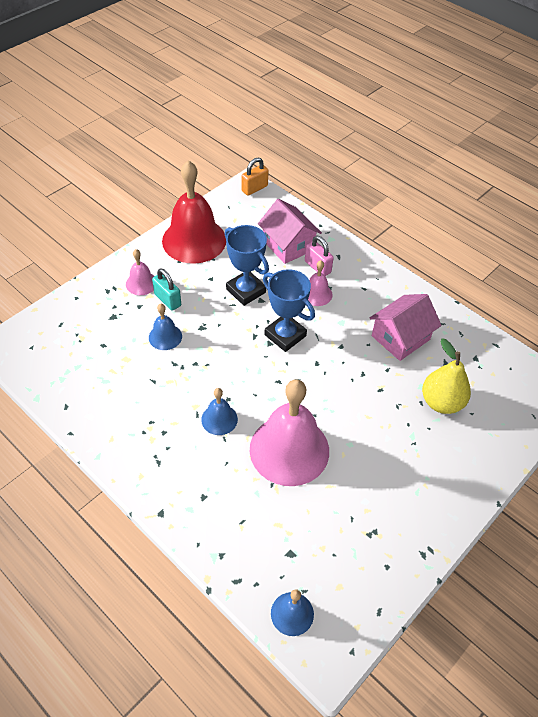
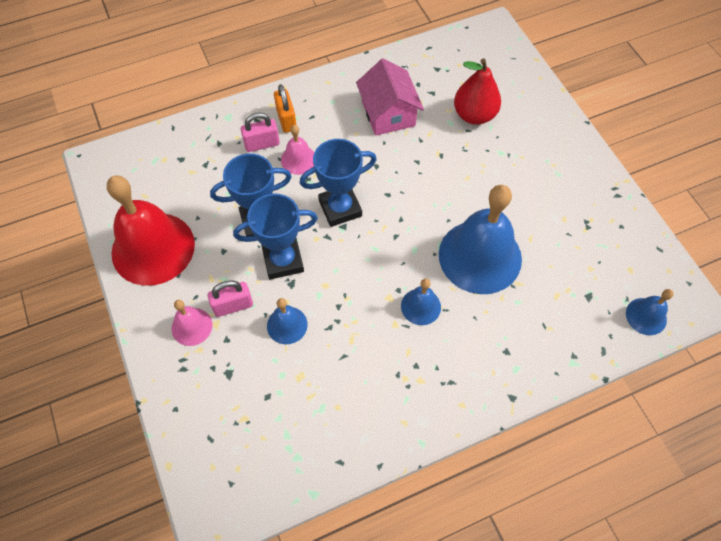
camera: 65 degrees left, 10 degrees up
(167, 300) = (233, 306): turquoise padlock -> pink padlock
(219, 316) = (283, 260): none -> blue trophy
(254, 188) = (105, 157): orange padlock -> orange padlock (286, 119)
(288, 245) = (215, 158): pink house -> none
(289, 449) = (480, 256): pink bell -> blue bell
(441, 402) = (474, 115): yellow pear -> red pear

